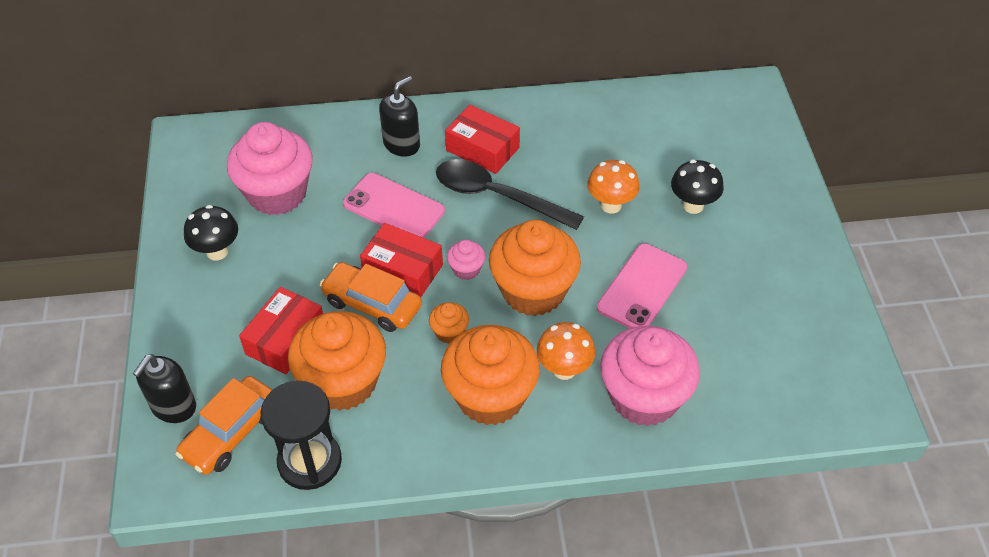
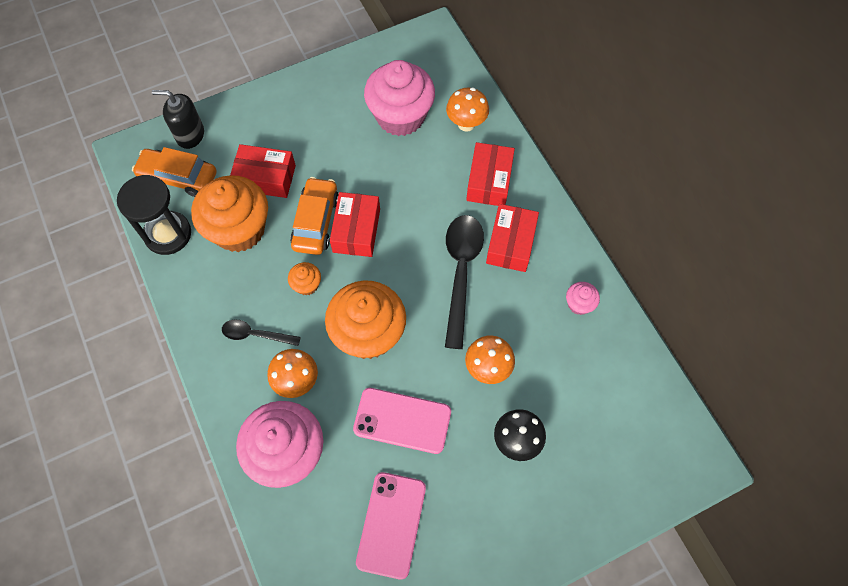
camera: 70 degrees right, 15 degrees up
(217, 252) = (330, 102): black mushroom -> none
(321, 142) = (466, 124): none -> orange mushroom
(393, 207) = (418, 200): pink phone -> pink phone (391, 524)
(401, 144) = (489, 181): black soap dispenser -> red box
(466, 269) = (373, 276): pink cupcake -> pink cupcake (579, 304)
(490, 396) = (255, 334): orange cupcake -> black spoon

